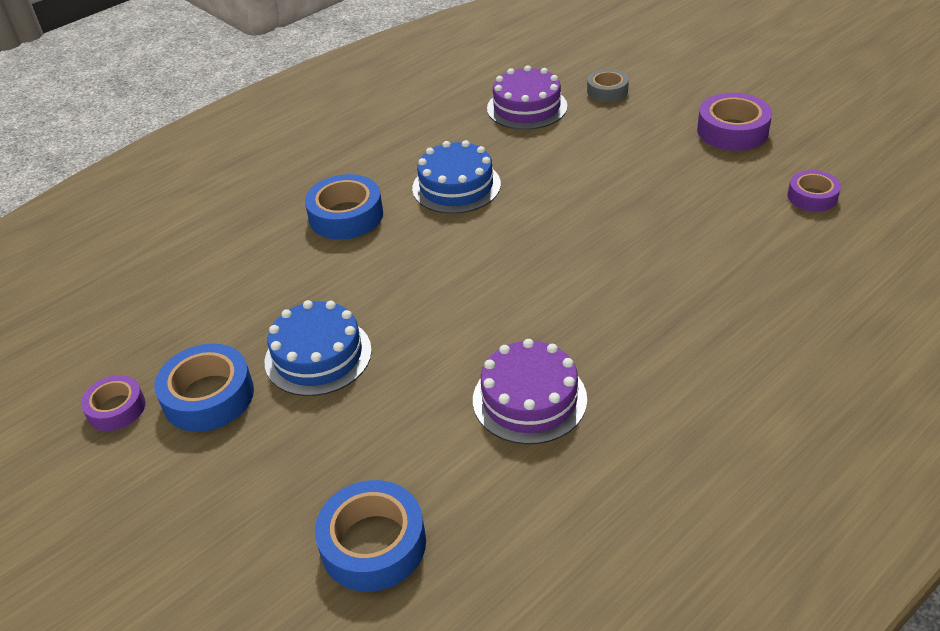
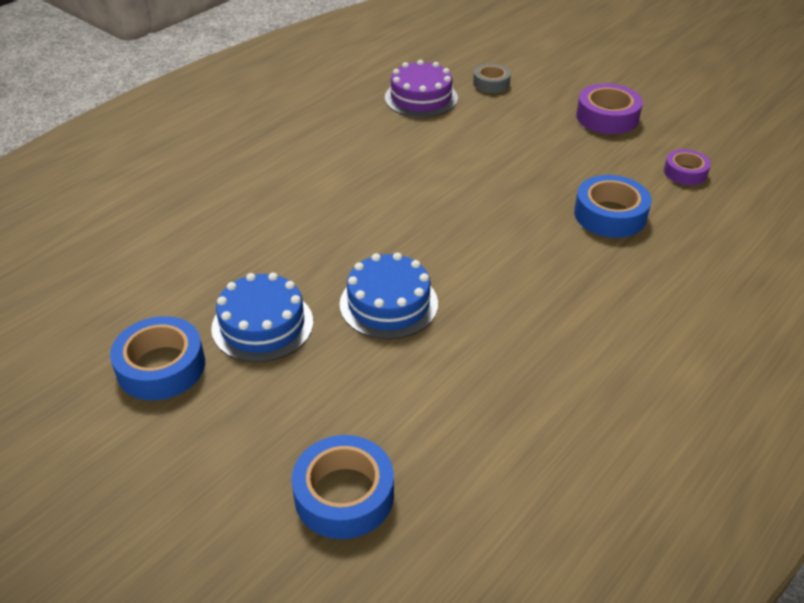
camera: 10 degrees left, 0 degrees up
(116, 408) = (70, 382): purple tape -> none
(346, 216) = (268, 197): blue tape -> blue tape (610, 215)
(456, 186) = (368, 168): blue cake -> blue cake (388, 304)
(529, 399) = (467, 356): purple cake -> none

